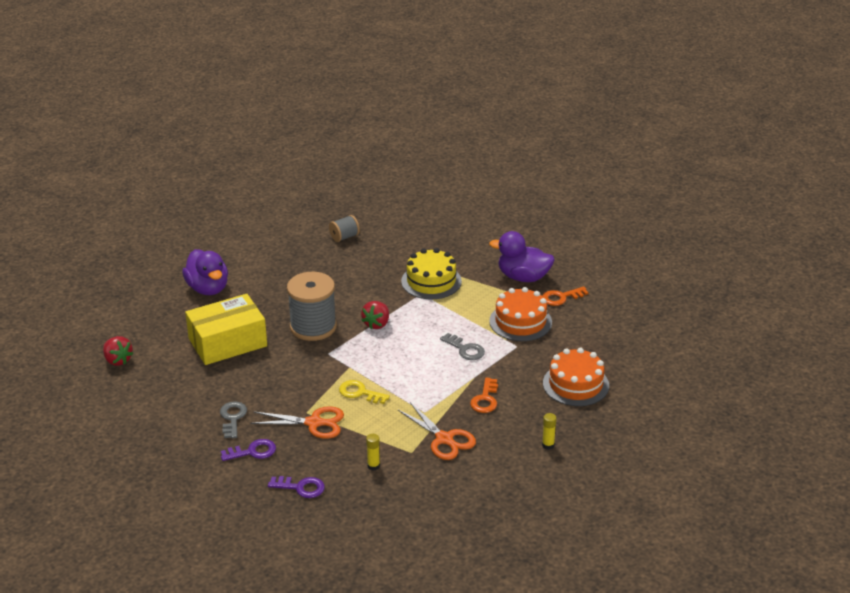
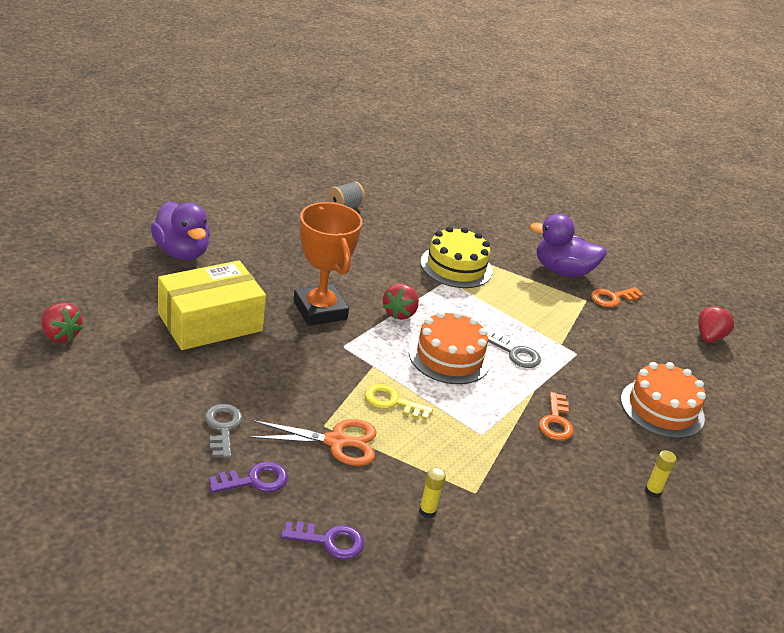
camera: 10 degrees left, 0 degrees up
(313, 327) = (320, 310): grey spool -> orange trophy
(444, 439) = (515, 475): orange scissors -> none
(520, 322) = (573, 323): orange cake -> orange cake (449, 357)
(636, 324) = (709, 337): none -> red strawberry

